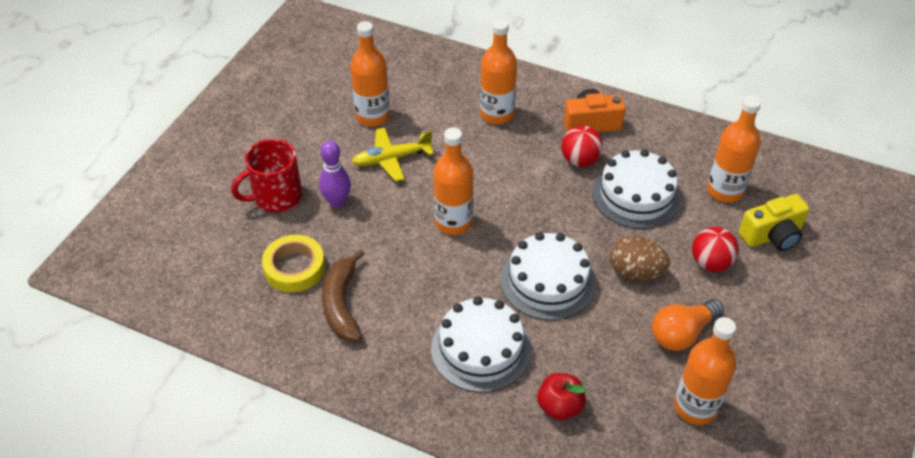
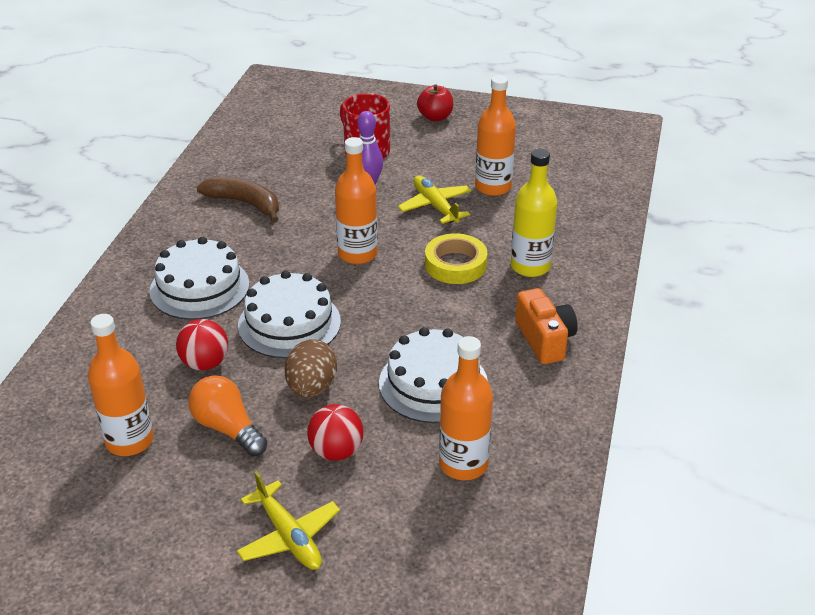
camera: 80 degrees right, 10 degrees down
(294, 268) = (283, 173): yellow tape -> yellow tape (455, 264)
(342, 304) = (245, 203): brown banana -> brown banana turned 45 degrees clockwise
(496, 114) = (530, 266): orange bottle -> yellow bottle
(559, 406) = (132, 343): red apple -> red apple (435, 117)
(580, 160) = (477, 334): red ball -> red ball (205, 363)
(772, 235) = (394, 511): yellow camera -> none
(799, 300) = (288, 536): none -> yellow plane

